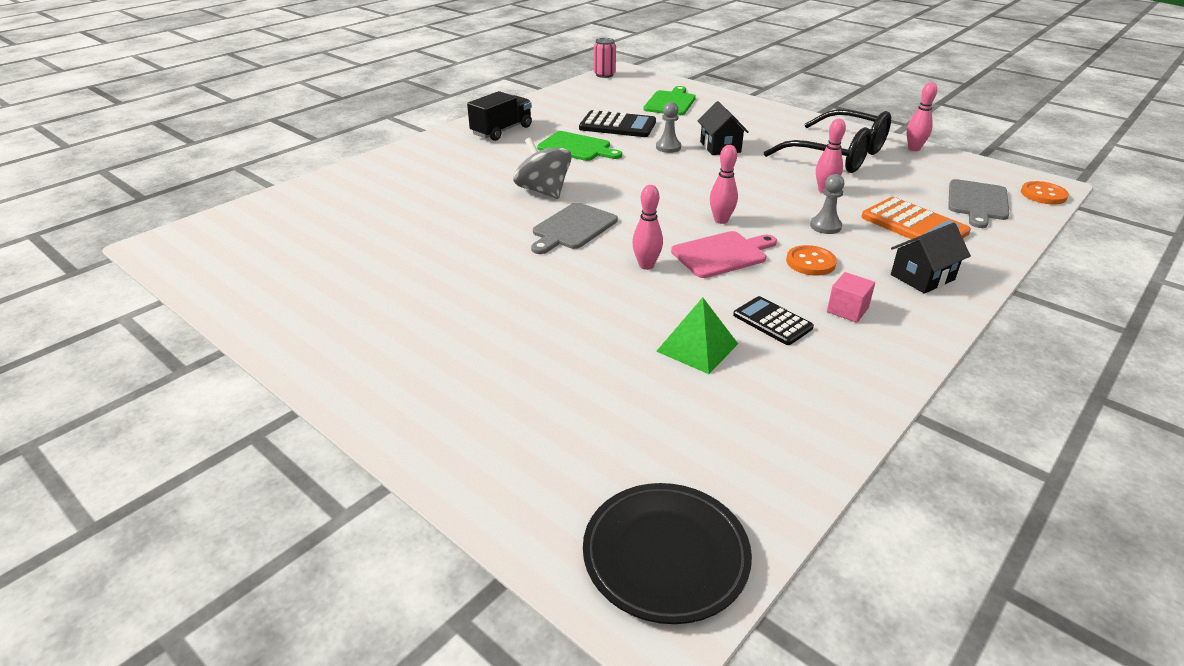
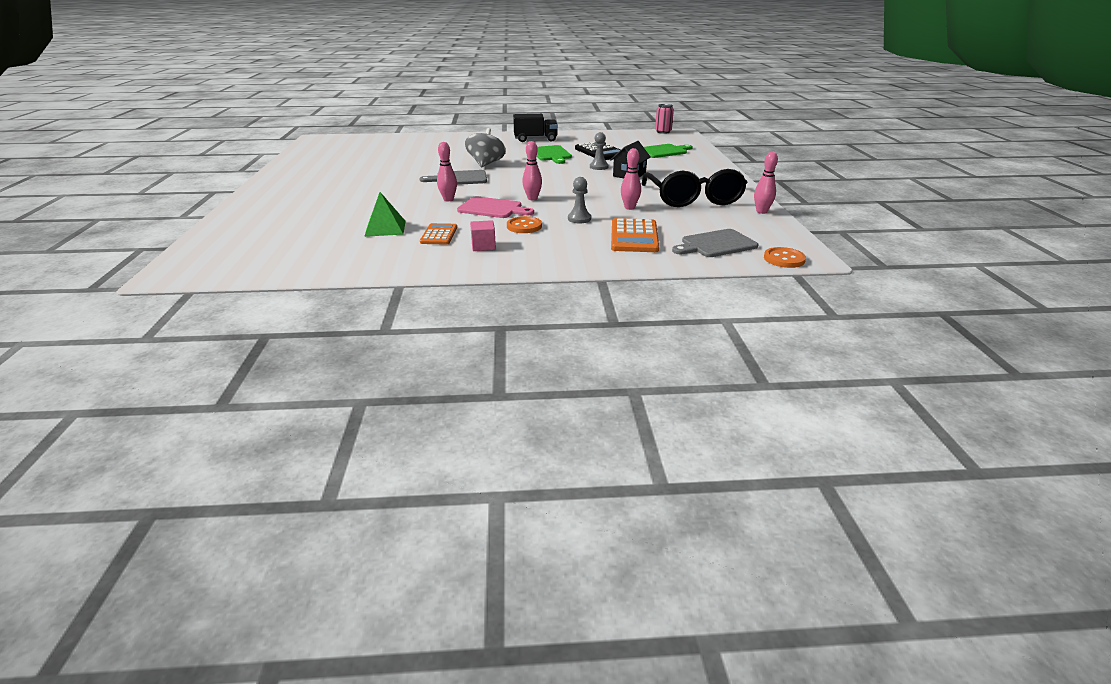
camera: 45 degrees right, 5 degrees down
(665, 555) = (211, 265): black plate -> none
(772, 321) = (439, 235): black calculator -> orange calculator
(922, 277) = (563, 253): black house -> none

